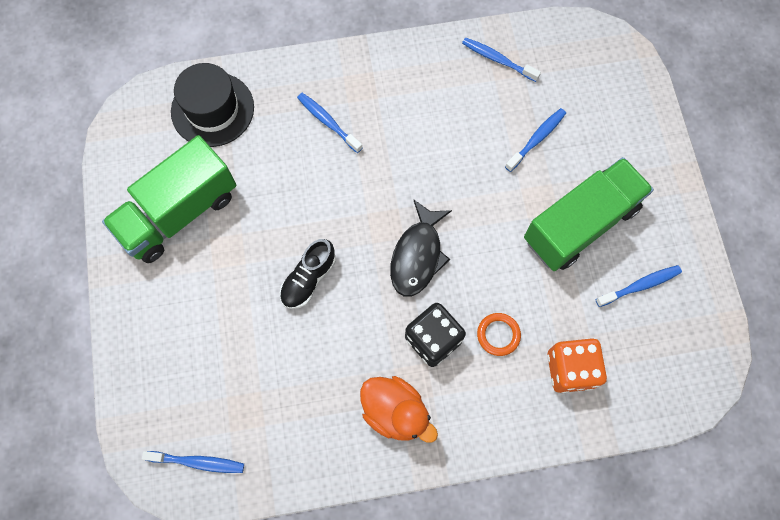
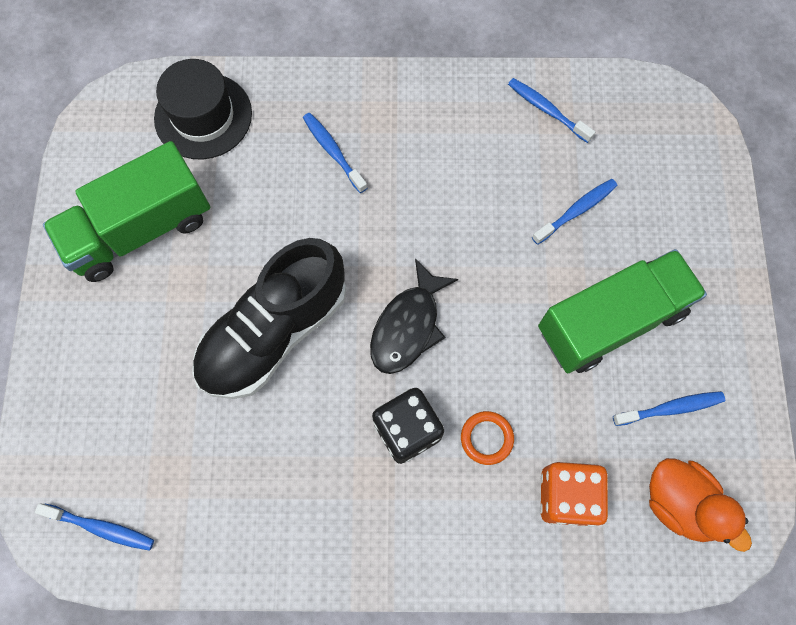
camera: 10 degrees right, 0 degrees up
(308, 279) = (274, 332): black shoe -> black shoe, size x2.00
(395, 412) = (345, 509): orange duck -> orange duck (680, 503)

